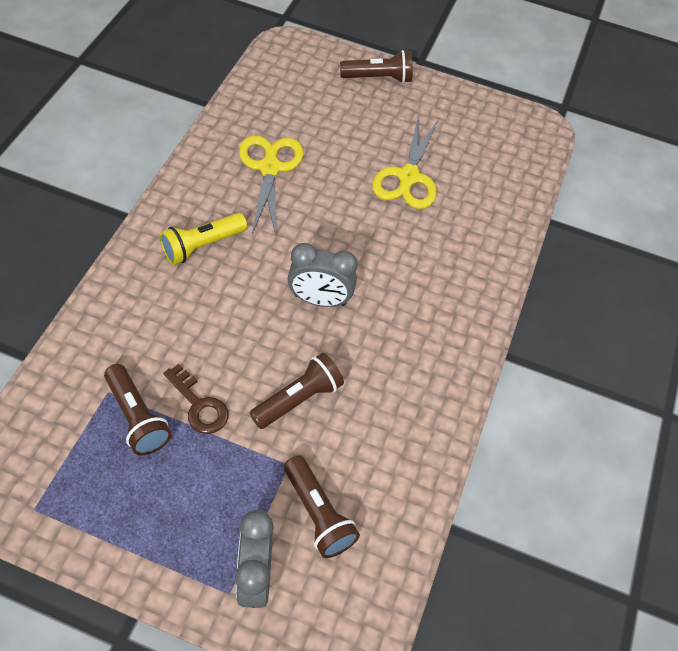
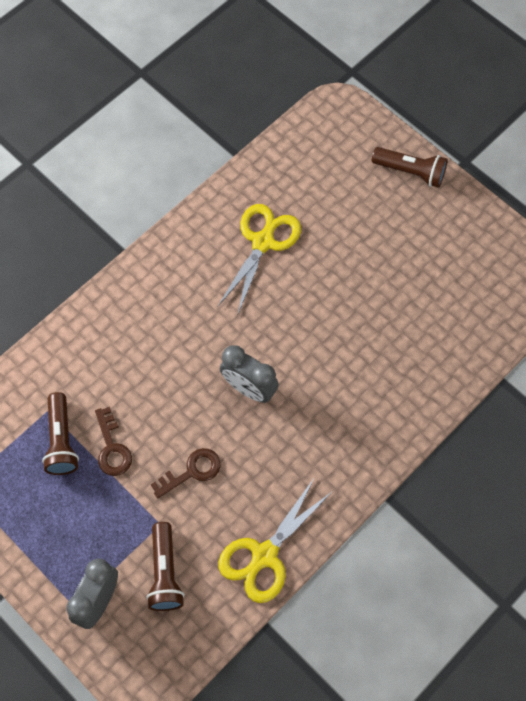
camera: 30 degrees right, 10 degrees up
(202, 246) = (172, 303): yellow flashlight -> none
(298, 399) = (192, 471): brown flashlight -> brown key
(408, 177) = (386, 291): yellow scissors -> yellow scissors (264, 555)

